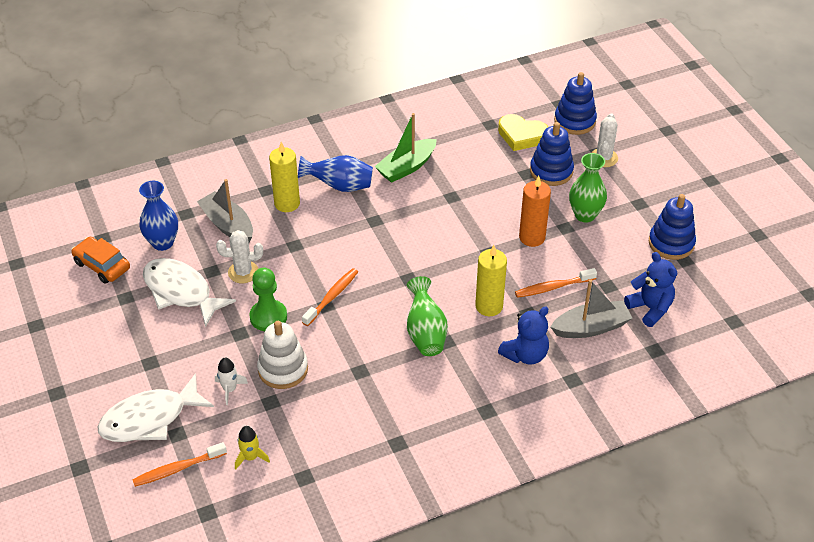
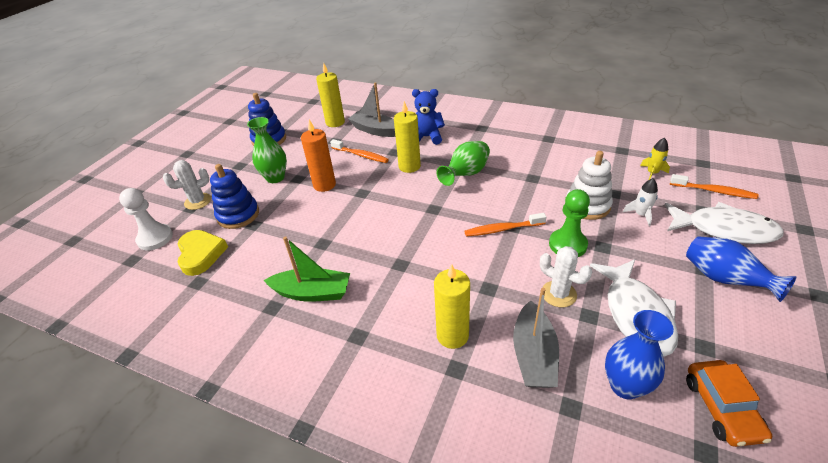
camera: 130 degrees left, 5 degrees down
(339, 186) = (386, 317): blue vase -> blue vase (724, 279)
(575, 121) = (155, 238): blue stacking toy -> white pawn
(650, 308) = (335, 122): blue teddy bear -> yellow candle

